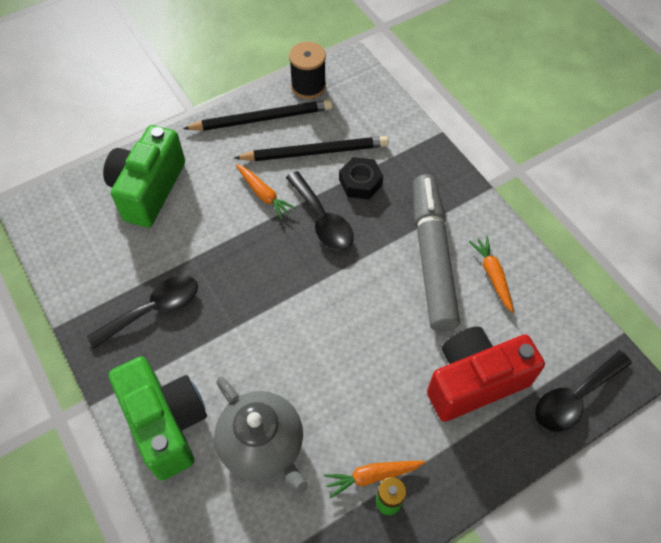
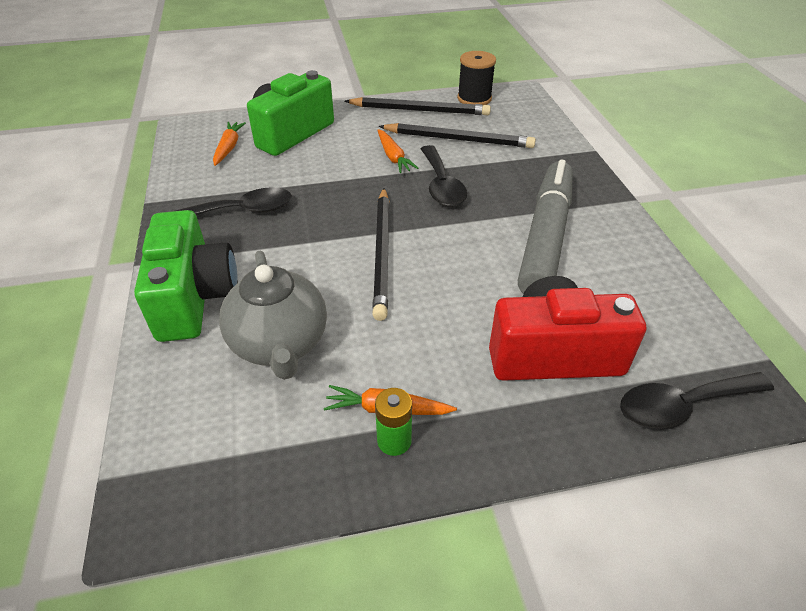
camera: 20 degrees right, 15 degrees down
(304, 320) = (382, 253): none -> black pencil
(360, 182) = (493, 168): black nut -> none
(492, 275) = (611, 267): orange carrot -> orange carrot (229, 148)

